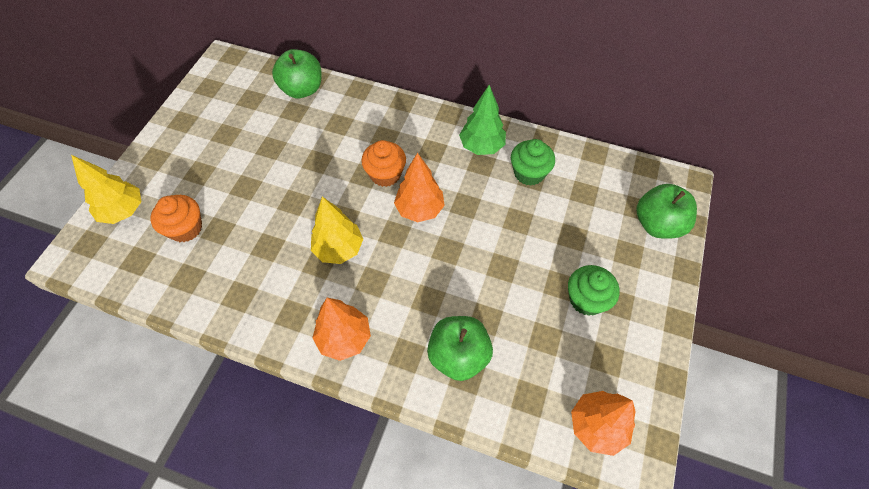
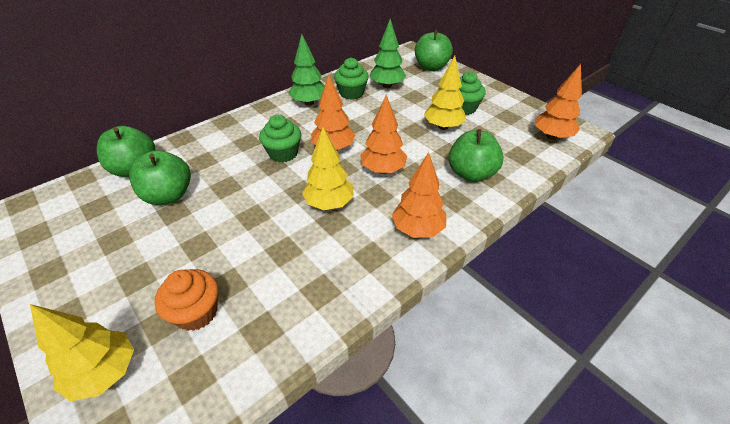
camera: 60 degrees left, 15 degrees down
(285, 132) = (169, 195): none -> green apple
(385, 174) = (283, 153): orange cupcake -> green cupcake
(413, 269) = (383, 170): none -> orange tree
(529, 293) = (443, 127): none -> yellow tree
(572, 199) = (387, 86): none -> green tree

